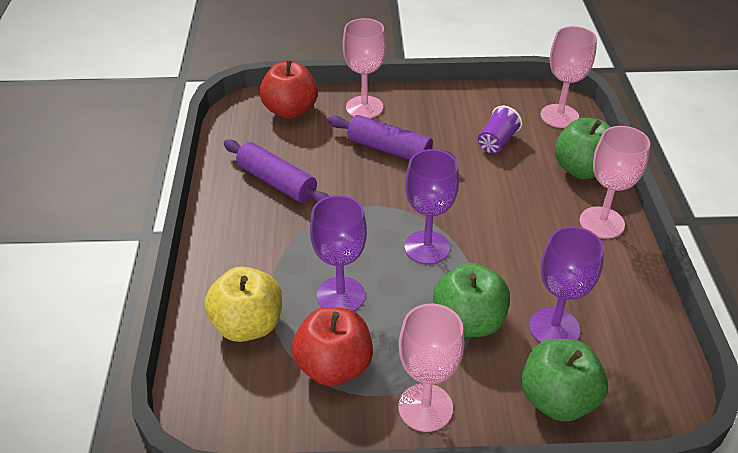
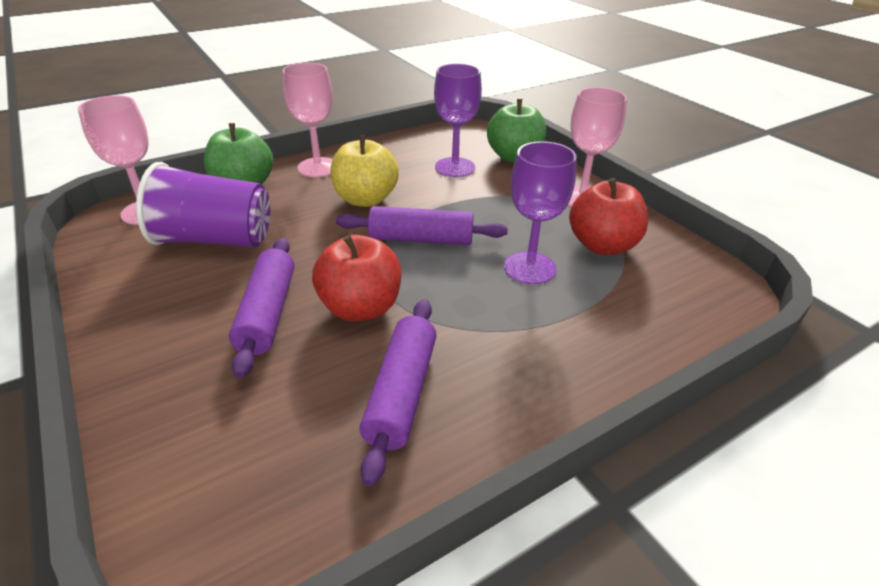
camera: 120 degrees left, 5 degrees down
(248, 325) = (627, 310): yellow apple -> yellow apple (366, 199)
(290, 110) = (201, 468): red apple -> red apple (361, 308)
(364, 107) = (165, 373): pink goblet -> none
(427, 247) = (421, 239): purple goblet -> purple rolling pin
(468, 321) = (486, 199): green apple -> none
(497, 142) = (215, 239): purple cup -> purple cup, size x1.93

